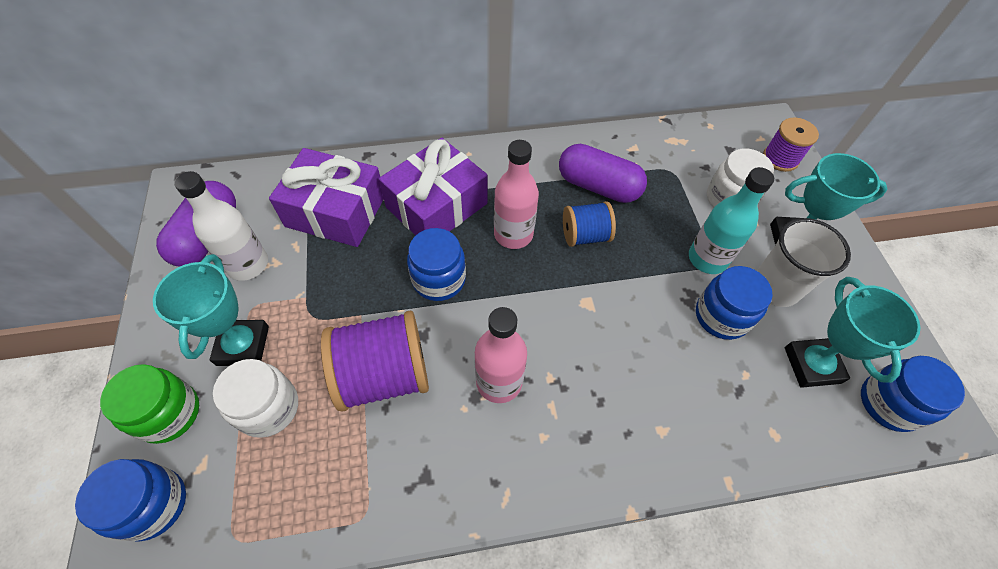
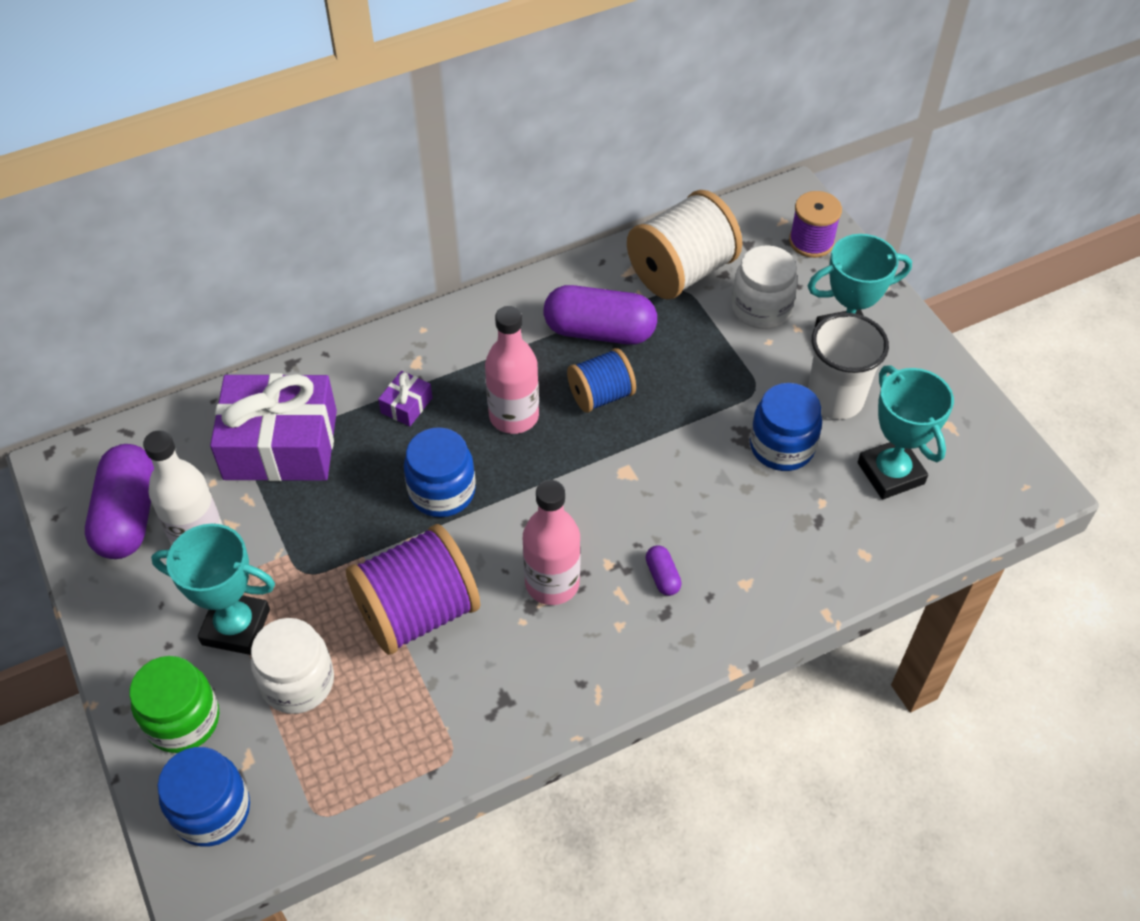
camera: 15 degrees left, 5 degrees down
(243, 345) = (236, 627): turquoise trophy -> turquoise trophy turned 60 degrees counterclockwise
(437, 205) = (406, 405): purple gift -> purple gift, size x0.41
(592, 403) = (662, 576): none -> purple capsule
(673, 157) = (681, 272): none -> white spool
(707, 259) = (751, 386): turquoise bottle -> none
(889, 403) = (977, 491): blue jar -> none

